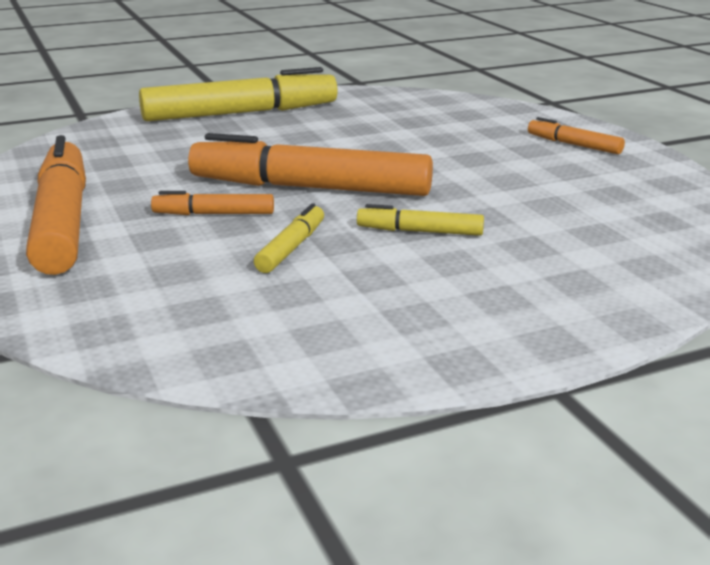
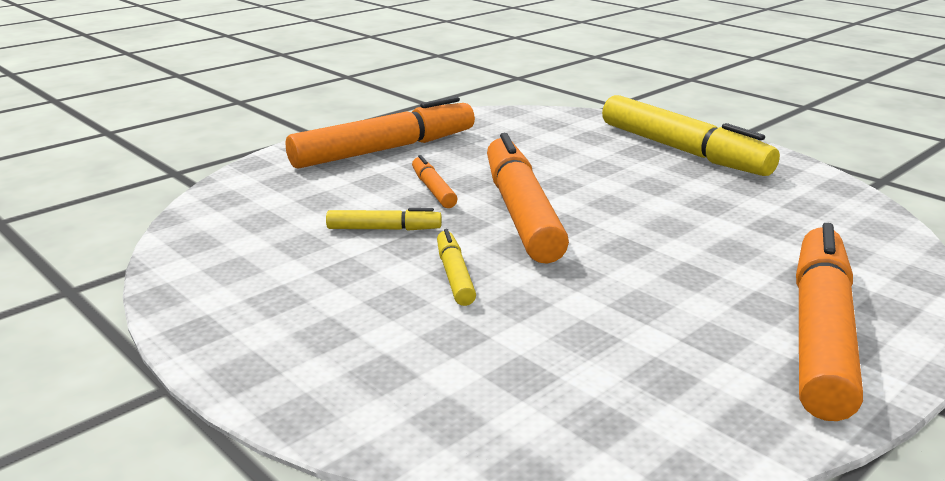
camera: 70 degrees right, 0 degrees up
(574, 145) = (820, 334): orange marker -> orange marker, size x2.15

